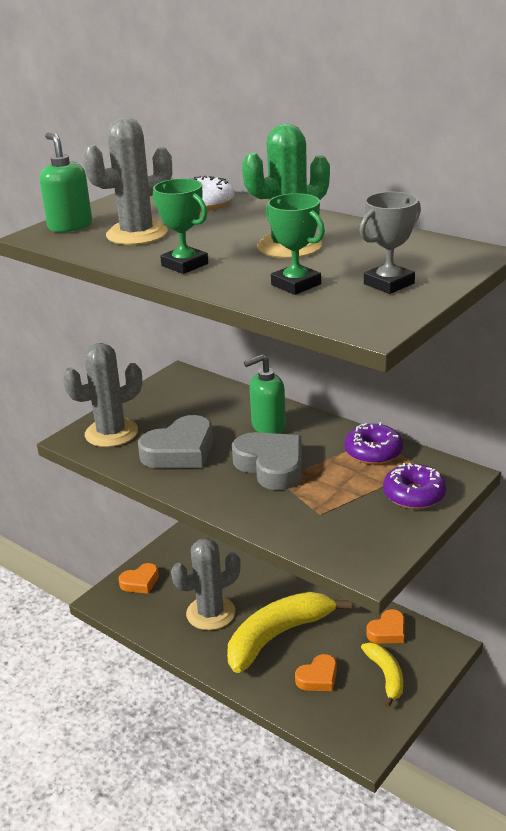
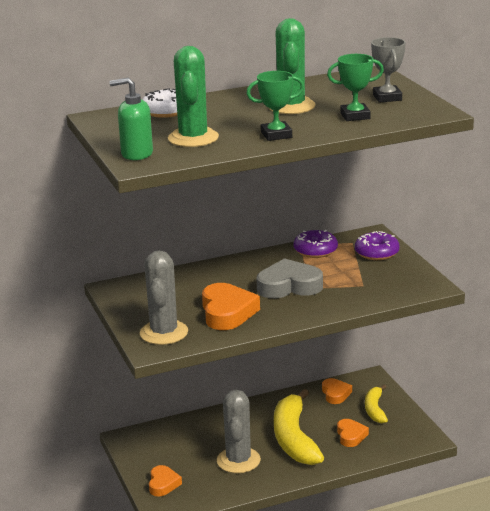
camera: 60 degrees left, 5 degrees down
(137, 234) = (193, 138): grey cactus -> green cactus
(180, 451) = (227, 312): grey heart -> orange heart
(268, 426) = (237, 274): green soap dispenser -> none
(386, 676) = (375, 409): yellow banana -> yellow banana turned 105 degrees counterclockwise

